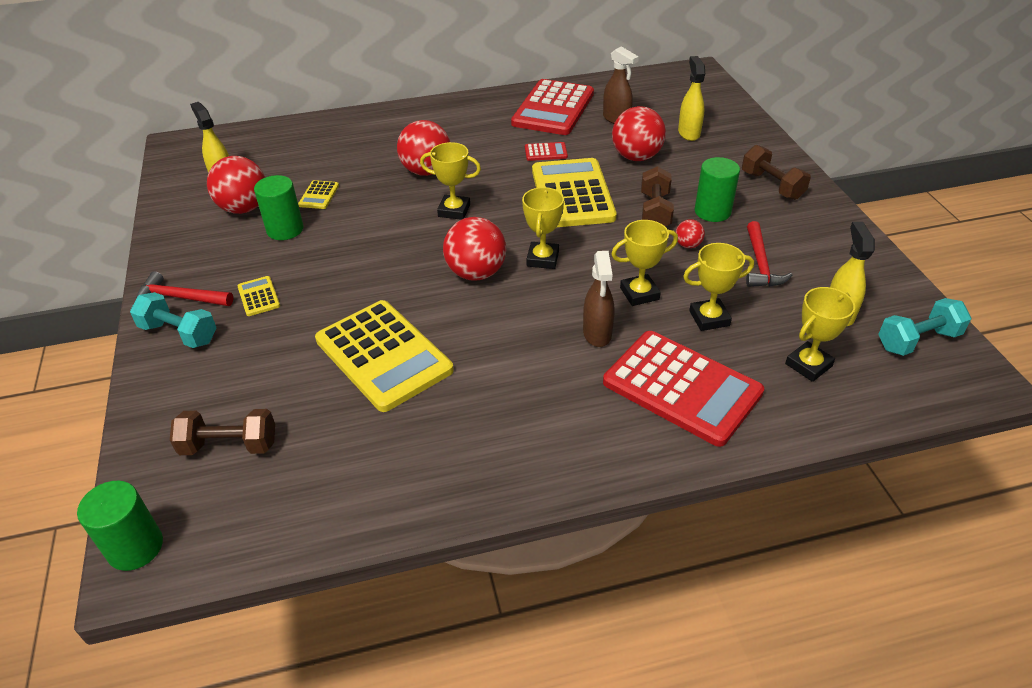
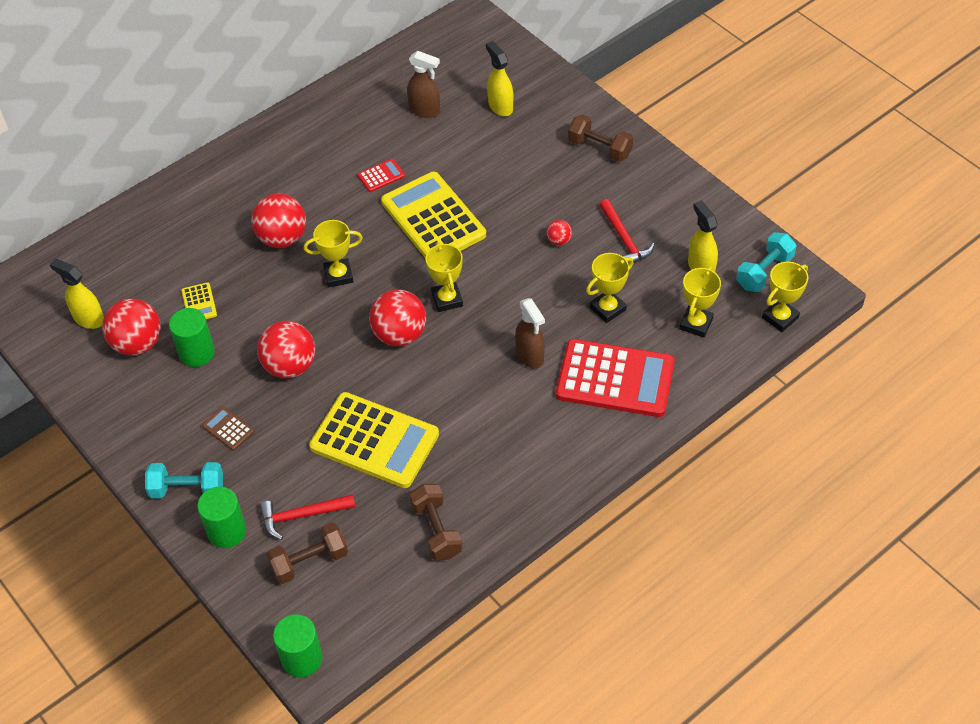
camera: 25 degrees left, 10 degrees up
(180, 297) = (158, 456): red hammer -> red hammer (302, 515)
(259, 296) = (228, 429): yellow calculator -> brown calculator
(553, 108) = (356, 115): red calculator -> none
(636, 157) = (467, 153): red ball -> red ball (290, 366)
(639, 293) = (543, 305): yellow trophy -> yellow trophy (780, 317)
(655, 211) = (514, 213): brown dumbbell -> brown dumbbell (436, 530)
(712, 211) = (563, 196): green cylinder -> green cylinder (227, 531)

